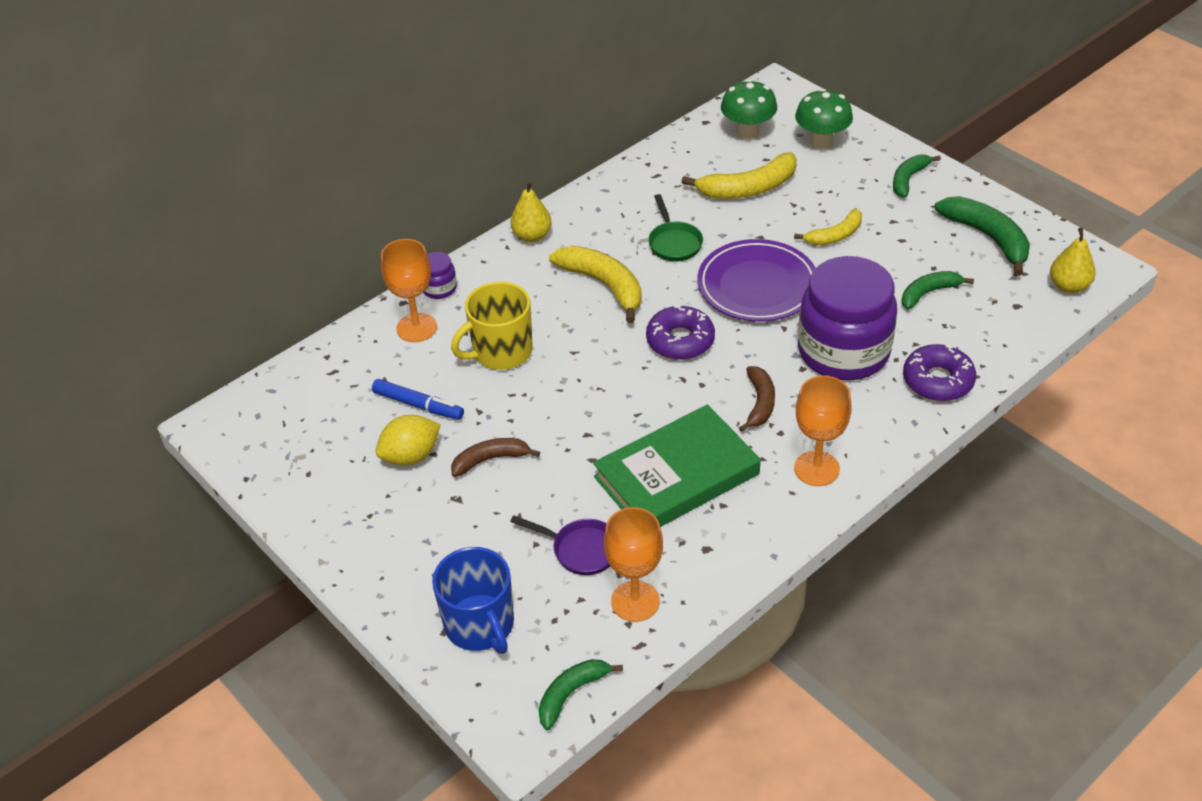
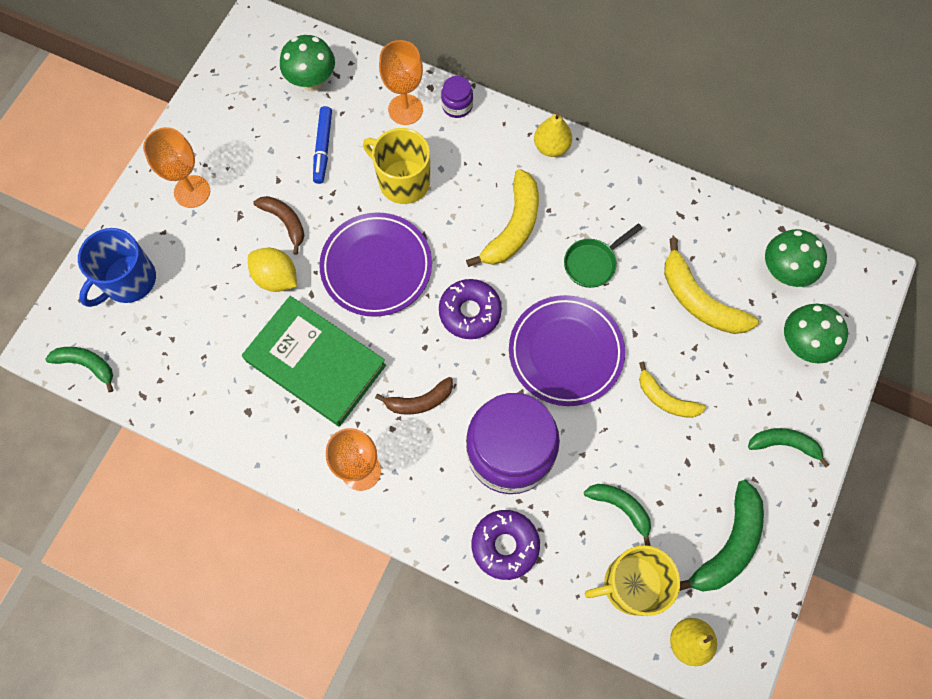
camera: 65 degrees right, 25 degrees up
(327, 393) = (312, 82): none -> green mushroom
(411, 456) = (270, 166): yellow lemon -> yellow lemon (276, 278)
(581, 550) = (218, 321): purple pan -> none
(589, 398) = (376, 267): none -> purple plate
(635, 601) = (181, 378): orange goblet -> orange goblet (192, 191)
(1005, 307) = (631, 584): none -> yellow mug

